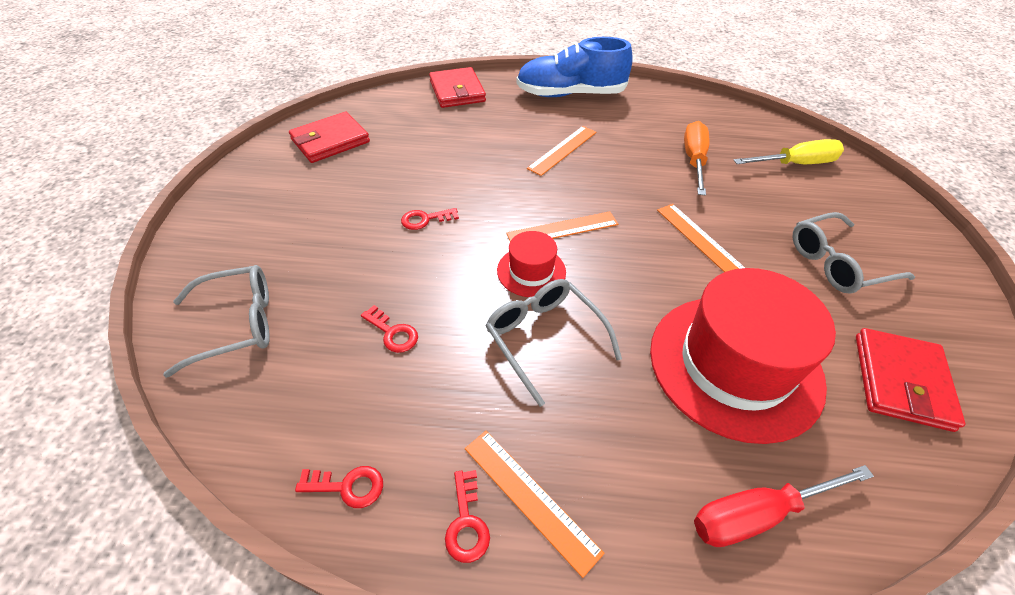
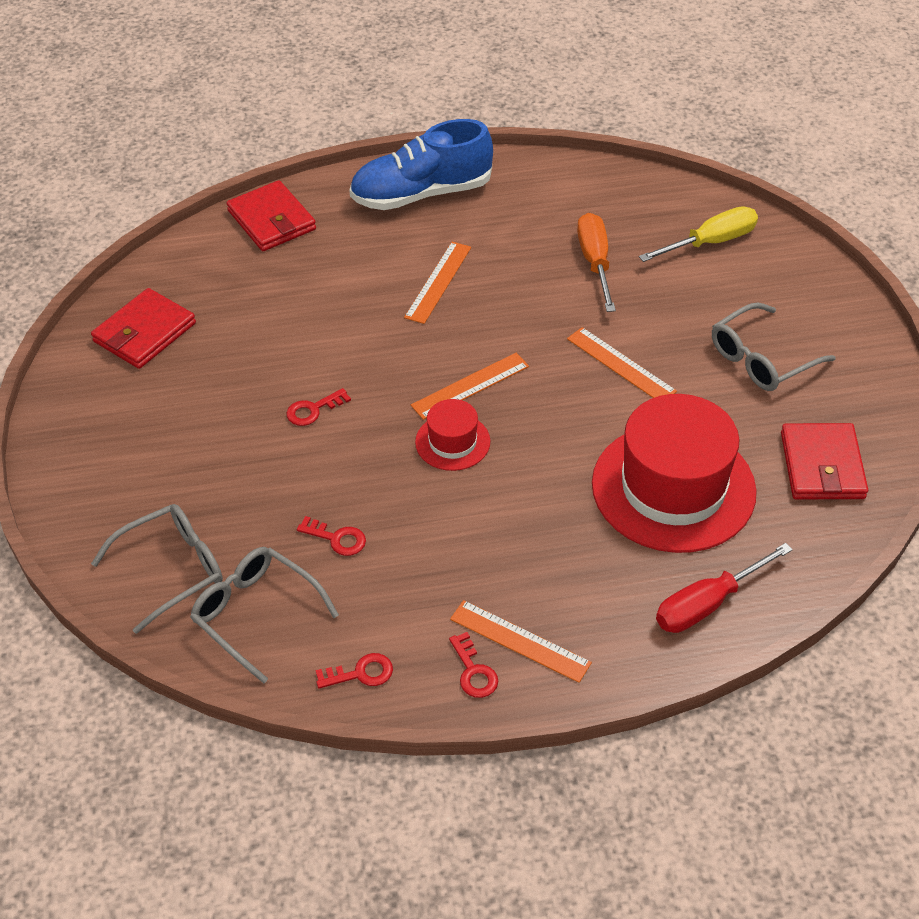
camera: 15 degrees left, 0 degrees up
(545, 339) = (490, 507): grey glasses -> grey glasses (256, 615)

